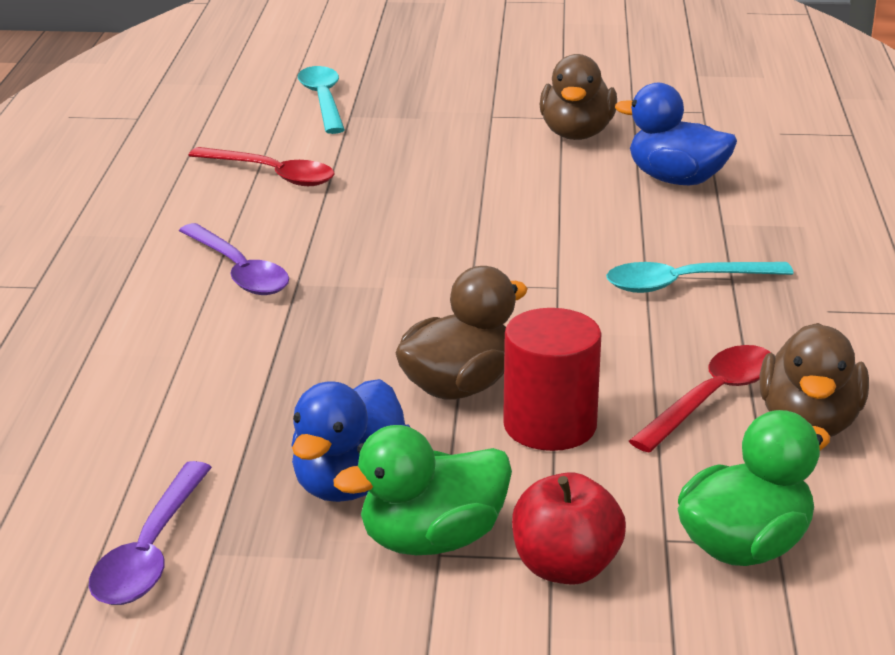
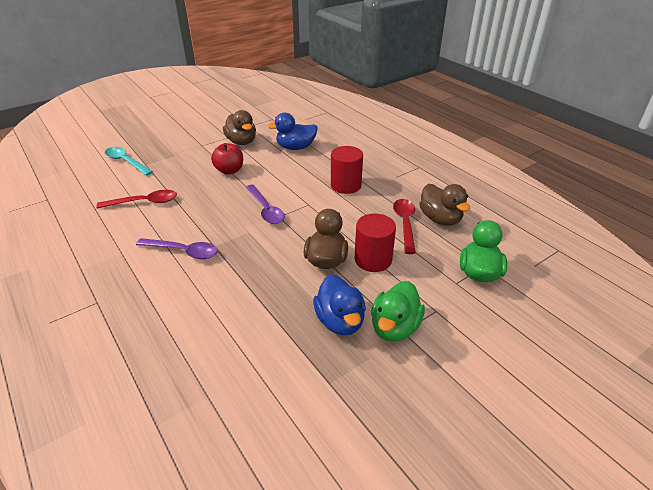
camera: 40 degrees left, 10 degrees up
(150, 551) = (306, 399): purple spoon -> purple spoon (266, 210)
(565, 568) = (445, 312): red apple -> red apple (229, 170)
(684, 284) = (346, 185): turquoise spoon -> red cylinder

